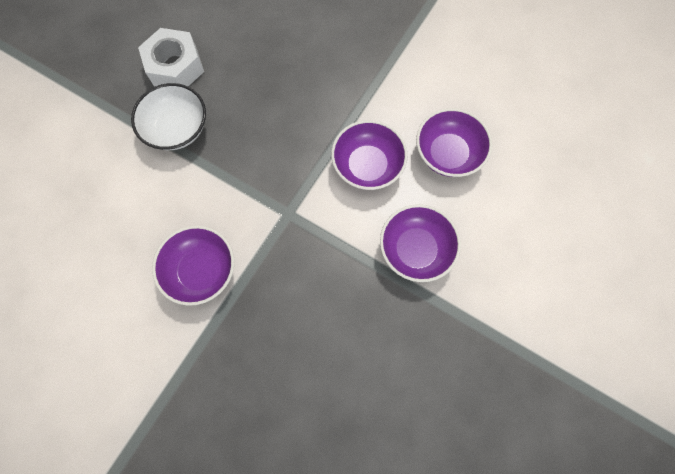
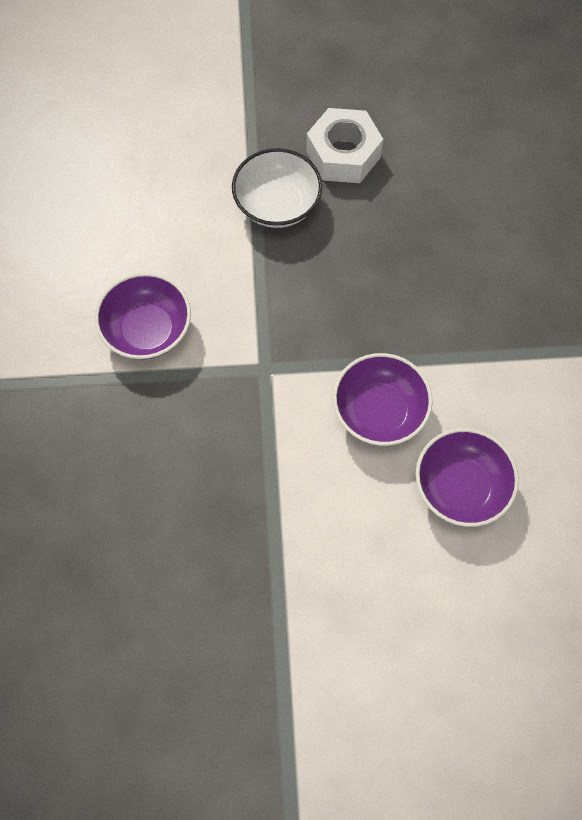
camera: 55 degrees right, 5 degrees down
(415, 249) = (319, 522): purple bowl -> none

